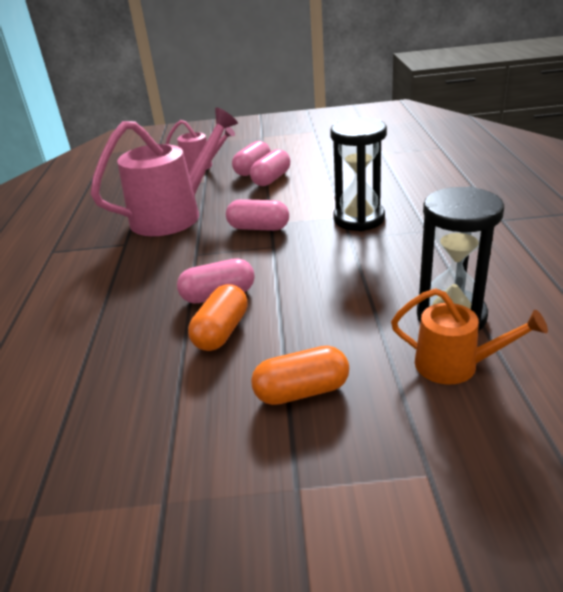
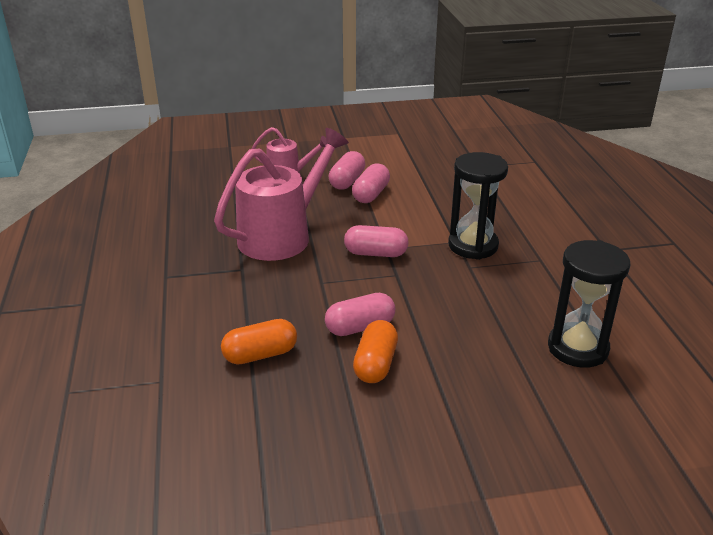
camera: 10 degrees left, 0 degrees up
(302, 391) = (465, 419): orange capsule -> orange capsule (260, 354)
(455, 365) = (589, 393): orange watering can -> none

